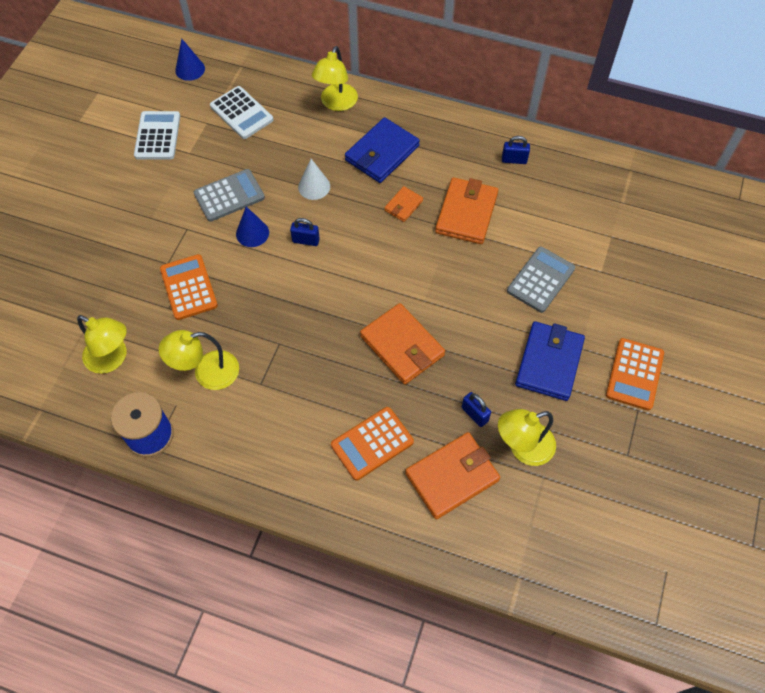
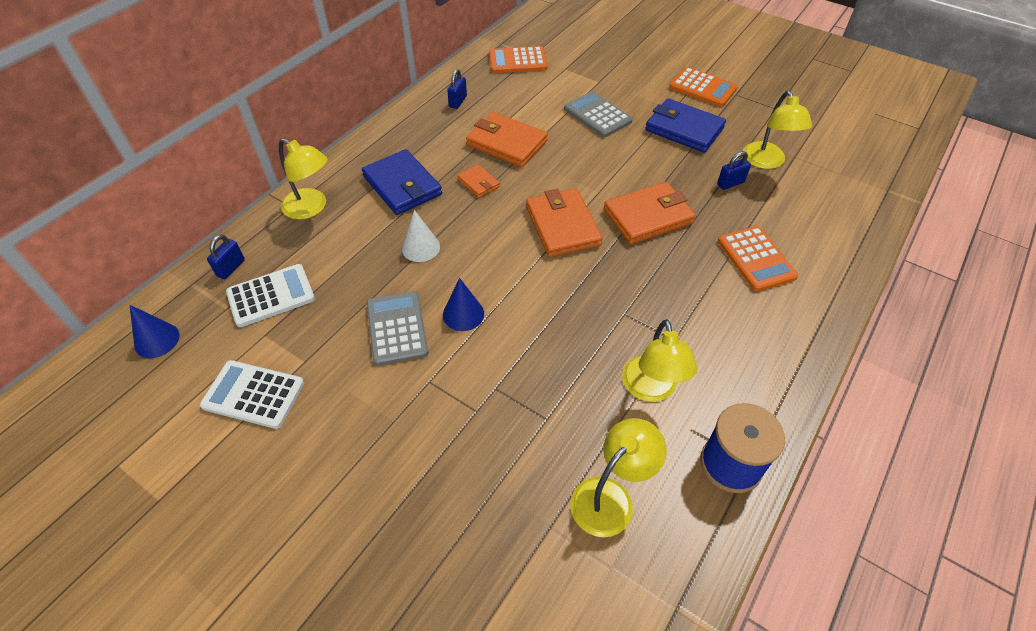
camera: 75 degrees left, 10 degrees down
(188, 287) = (522, 391): orange calculator -> orange calculator (517, 61)
(306, 240) = (493, 267): blue padlock -> blue padlock (231, 268)
(452, 477) = (793, 211): orange wallet -> orange wallet (562, 226)

